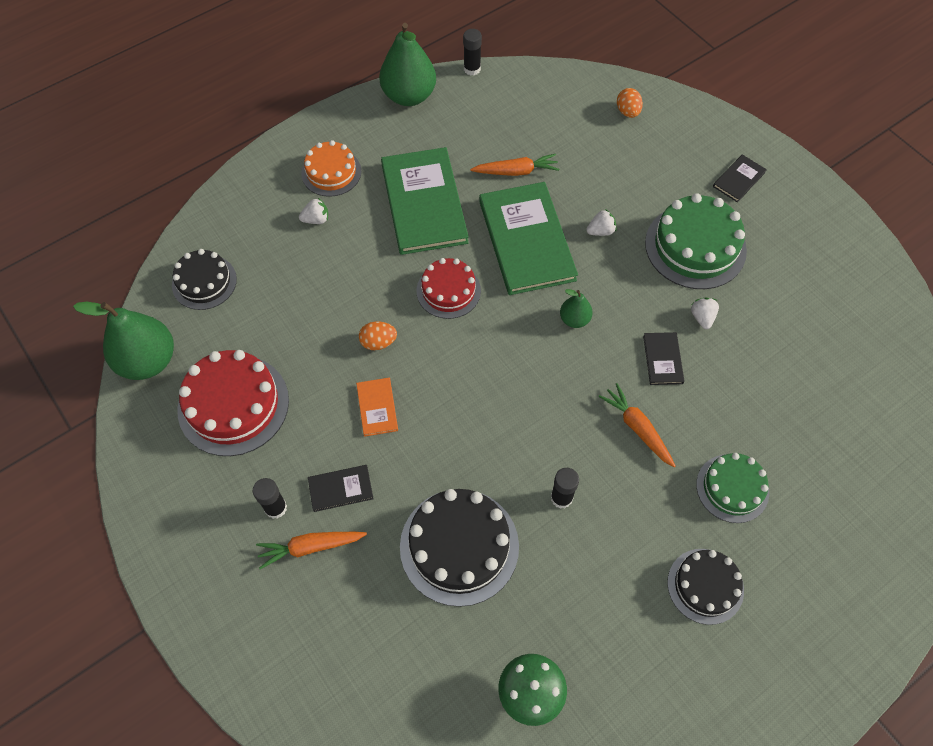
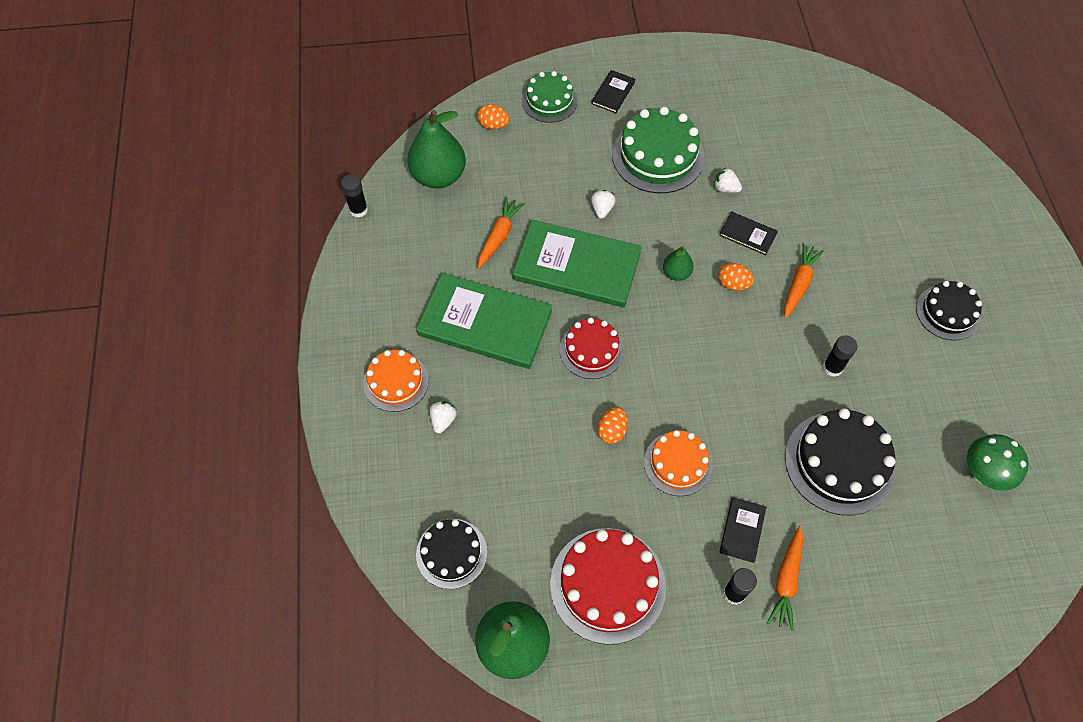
camera: 60 degrees left, 0 degrees up
(377, 407) = (678, 463): orange book -> orange cake
(409, 96) = (352, 274): green pear -> green pear (439, 176)
(596, 371) = (733, 284): none -> orange egg
(637, 428) = (799, 284): orange carrot -> orange carrot turned 120 degrees clockwise
(732, 488) = (879, 252): green cake -> green cake (549, 101)
(739, 179) = (613, 93): black book -> black book turned 45 degrees clockwise

